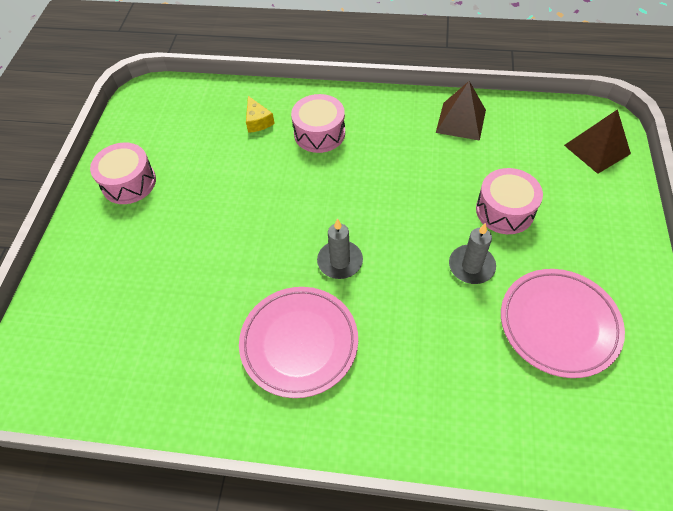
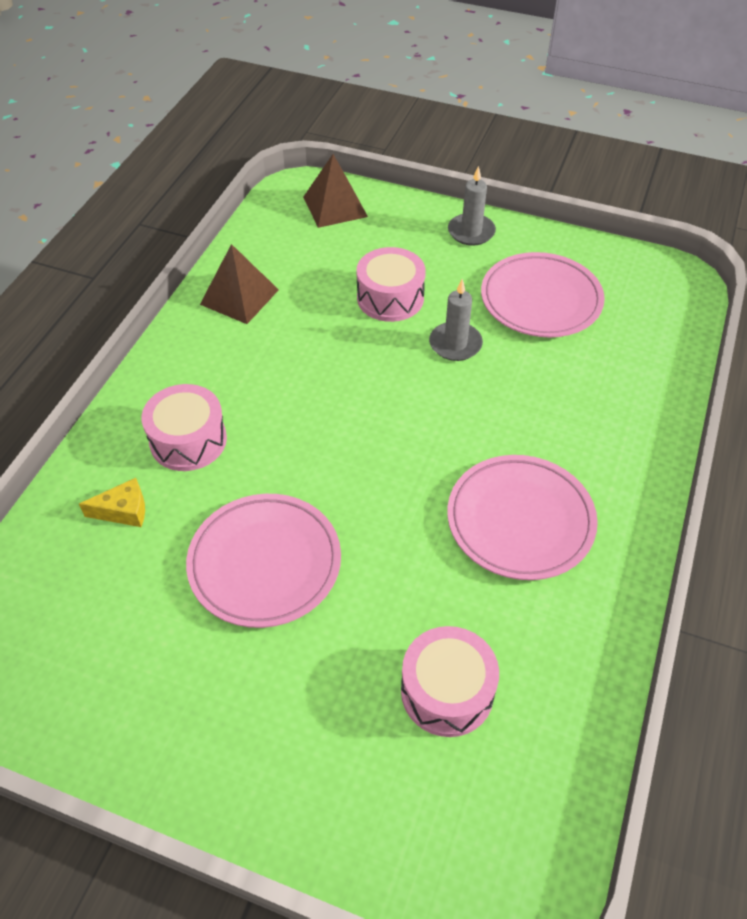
camera: 80 degrees left, 5 degrees down
(129, 183) = (170, 713): pink drum -> pink drum (447, 691)
(233, 198) = (265, 563): none -> pink plate
(340, 261) = (414, 459): grey candle -> grey candle (471, 232)

